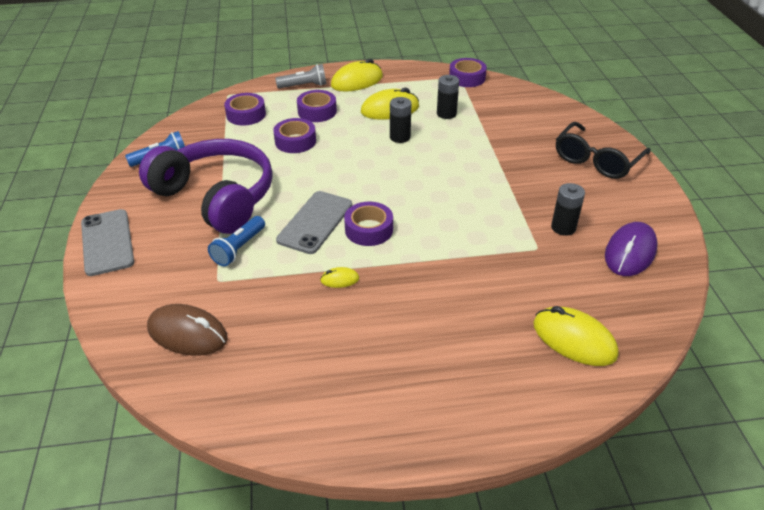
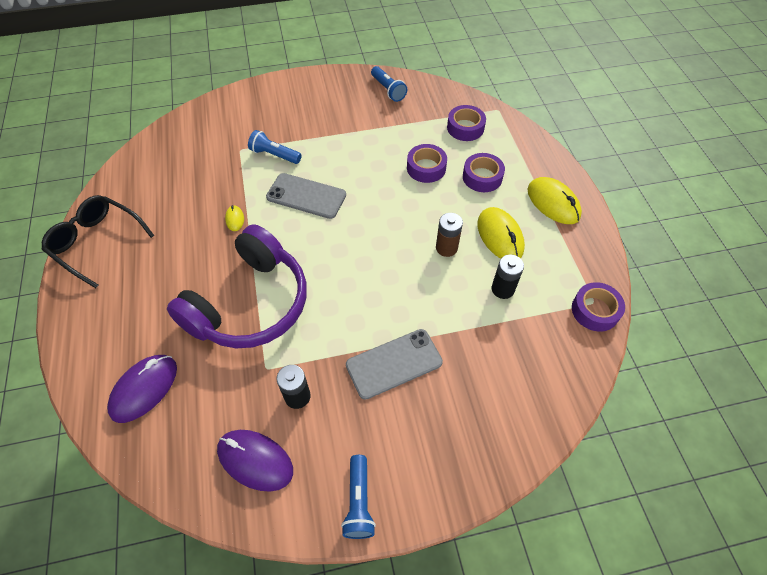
camera: 85 degrees right, 15 degrees up
(107, 242) = (284, 86): grey phone -> grey phone (394, 363)
(187, 333) = (190, 144): brown mouse -> none
(216, 197) = (338, 131): purple headphones -> purple headphones (250, 304)
(304, 86) = (530, 161): grey flashlight -> none
(369, 229) = (296, 233): purple tape -> none
(400, 137) = (446, 248): black battery -> brown battery
(574, 339) = (144, 389): yellow mouse -> purple mouse
(597, 160) = (428, 450): black glasses -> black glasses (97, 243)
(647, 195) = (359, 502): none -> blue flashlight

